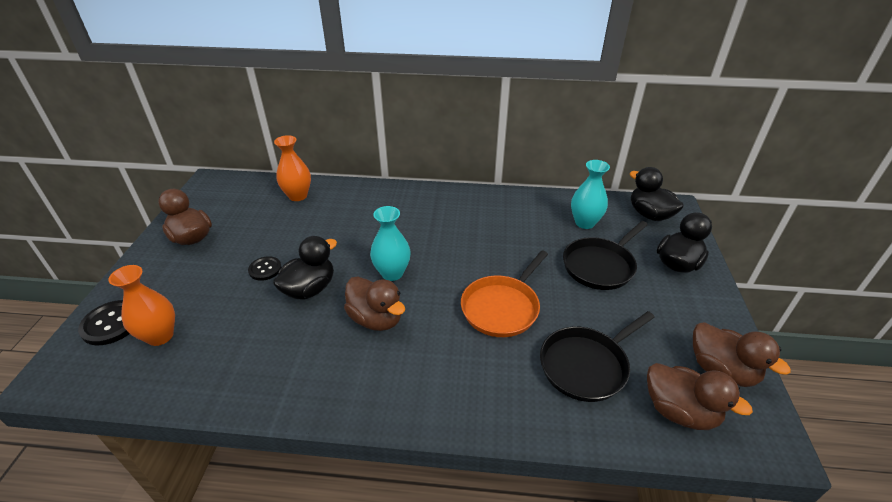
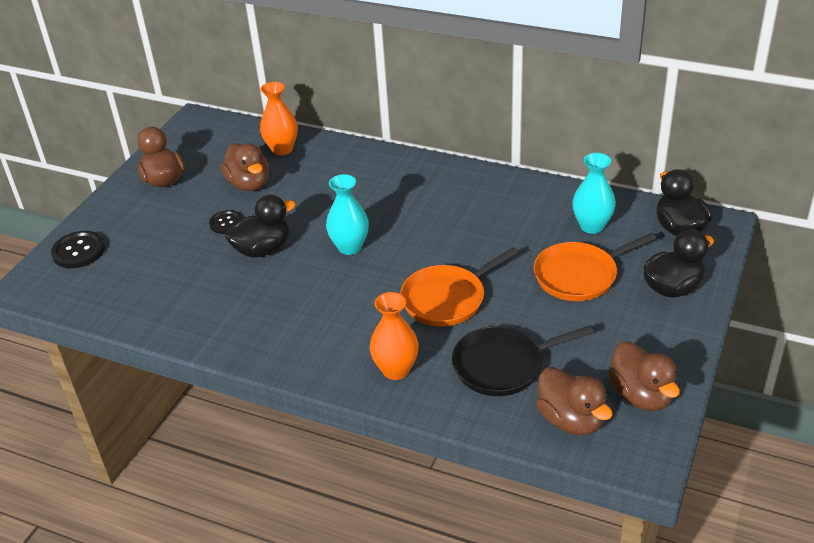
camera: 20 degrees right, 0 degrees up
(160, 336) = (118, 269): orange vase -> orange vase (396, 370)
(376, 319) = (316, 288): brown duck -> brown duck (249, 184)
(600, 266) = (579, 275): black pan -> orange pan

